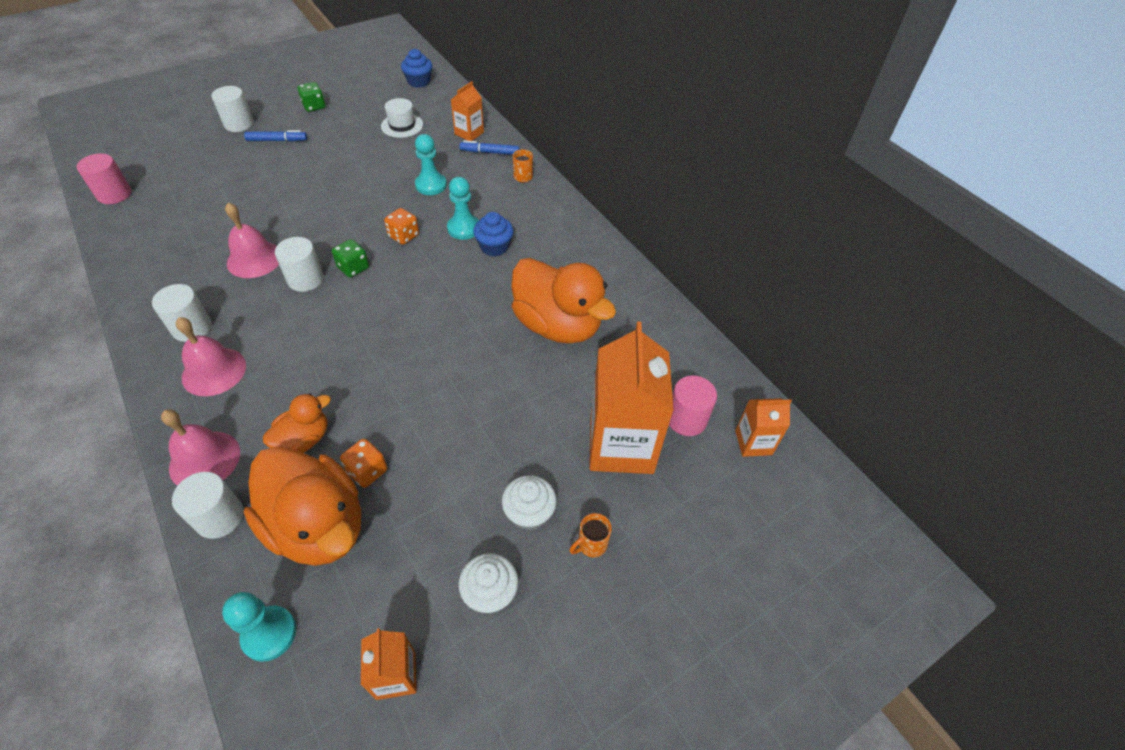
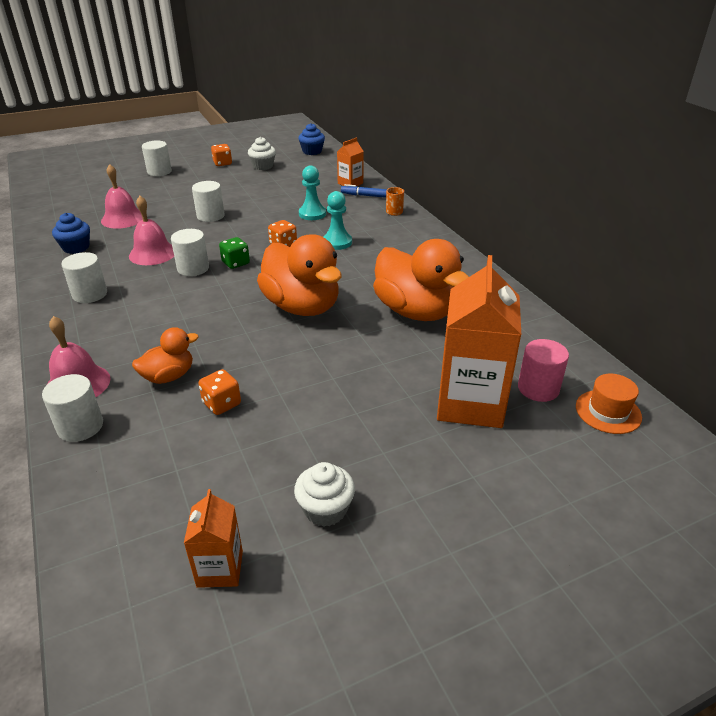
camera: 10 degrees right, 15 degrees down
(114, 194) = (50, 209): pink cylinder -> none
(214, 371) = (101, 324): pink bell -> pink bell (123, 219)
(269, 634) = (104, 521): turquoise pawn -> none
(277, 140) = (188, 182): blue marker -> none
(313, 195) = (210, 216): none -> white cylinder
(314, 106) = (222, 163): green dice -> orange dice
(318, 526) = (168, 441): orange duck -> orange duck (302, 306)
(402, 125) = (293, 177): white hat -> none
(494, 247) = (363, 255): blue cupcake -> blue cupcake (76, 247)
(529, 513) = (372, 448): white cupcake -> white cupcake (263, 166)
(591, 544) = (433, 479): orange mug -> none
(753, 442) = (608, 412): orange carton -> orange hat

